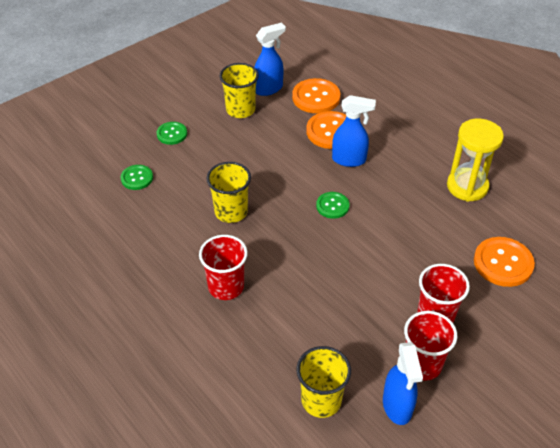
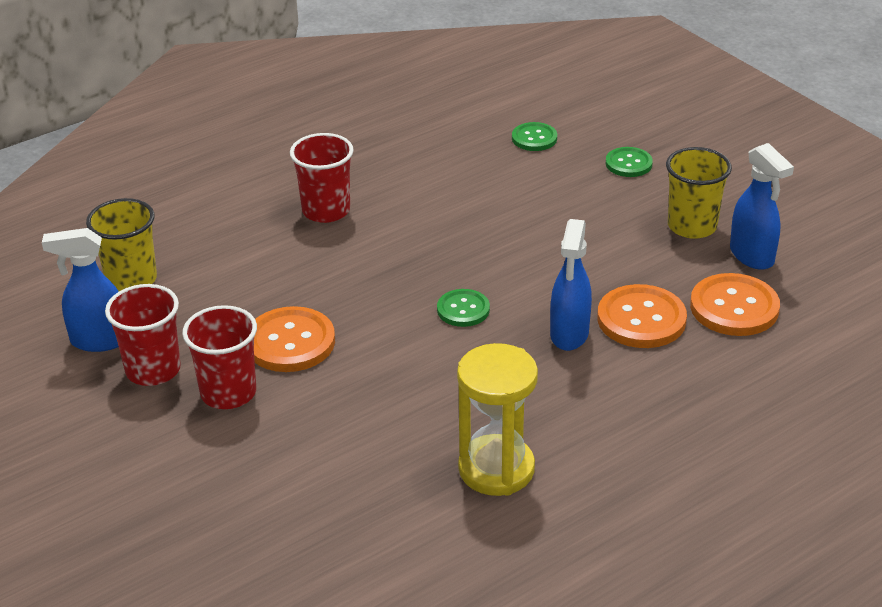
camera: 95 degrees right, 10 degrees down
(231, 212) = (461, 215): yellow cup -> none
(503, 263) = (313, 484): orange button -> orange button (290, 342)

